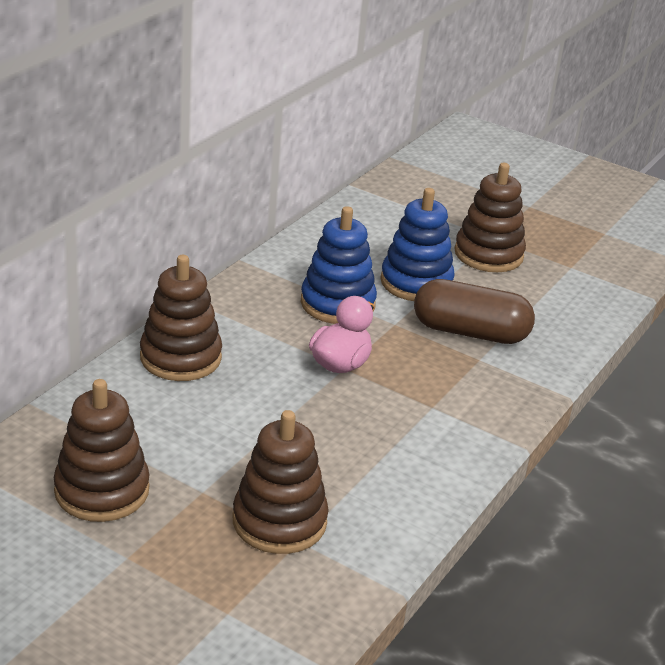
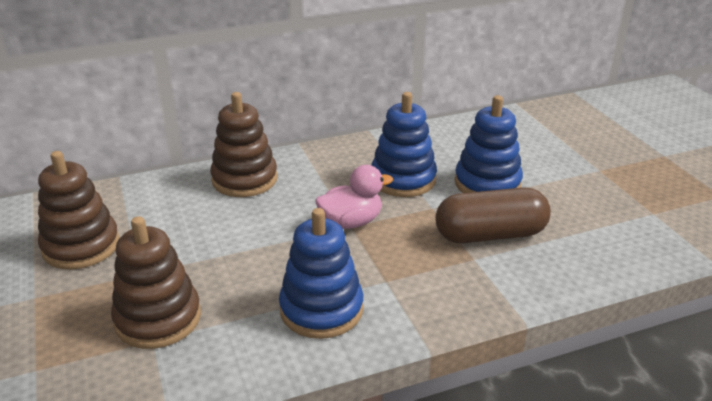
camera: 40 degrees right, 0 degrees up
(409, 452) = (321, 309): none -> blue stacking toy
(470, 332) = (490, 235): brown capsule -> brown capsule turned 60 degrees counterclockwise
(488, 254) = (579, 181): brown stacking toy -> none

